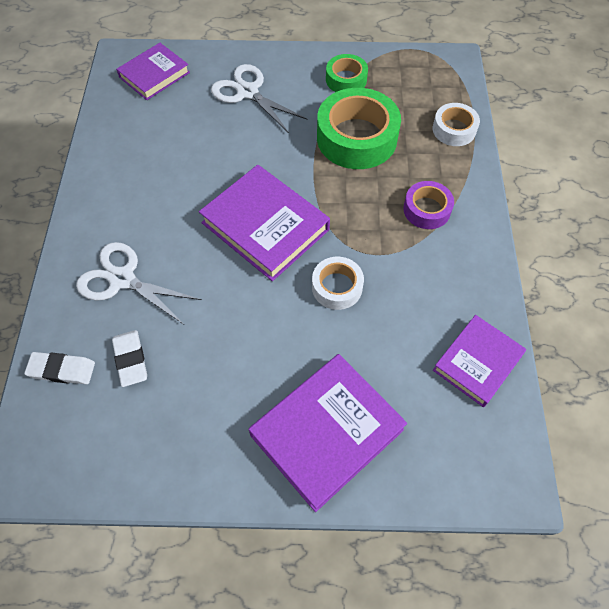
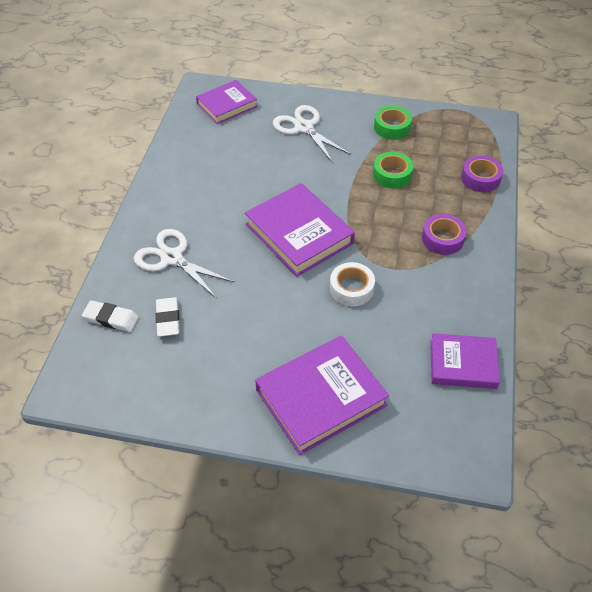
camera: 10 degrees right, 10 degrees down
(356, 138) = (392, 174): green tape -> green tape, size x0.54
(454, 129) = (480, 178): white tape -> purple tape
(477, 362) = (463, 364): purple book -> purple book turned 45 degrees clockwise

